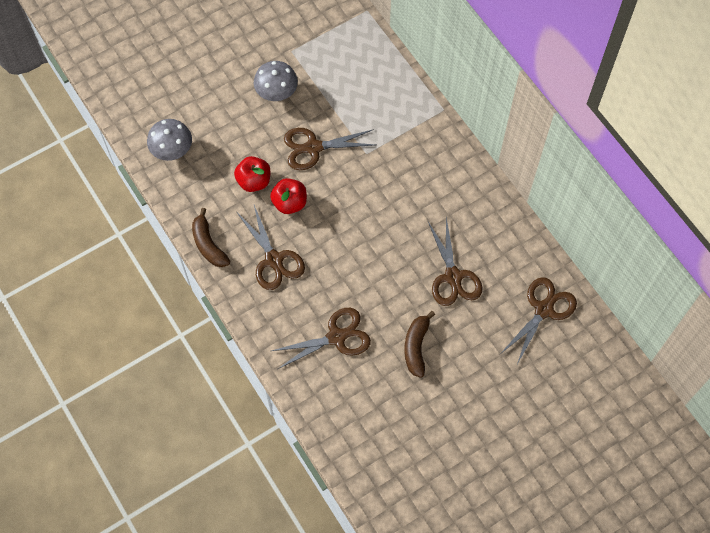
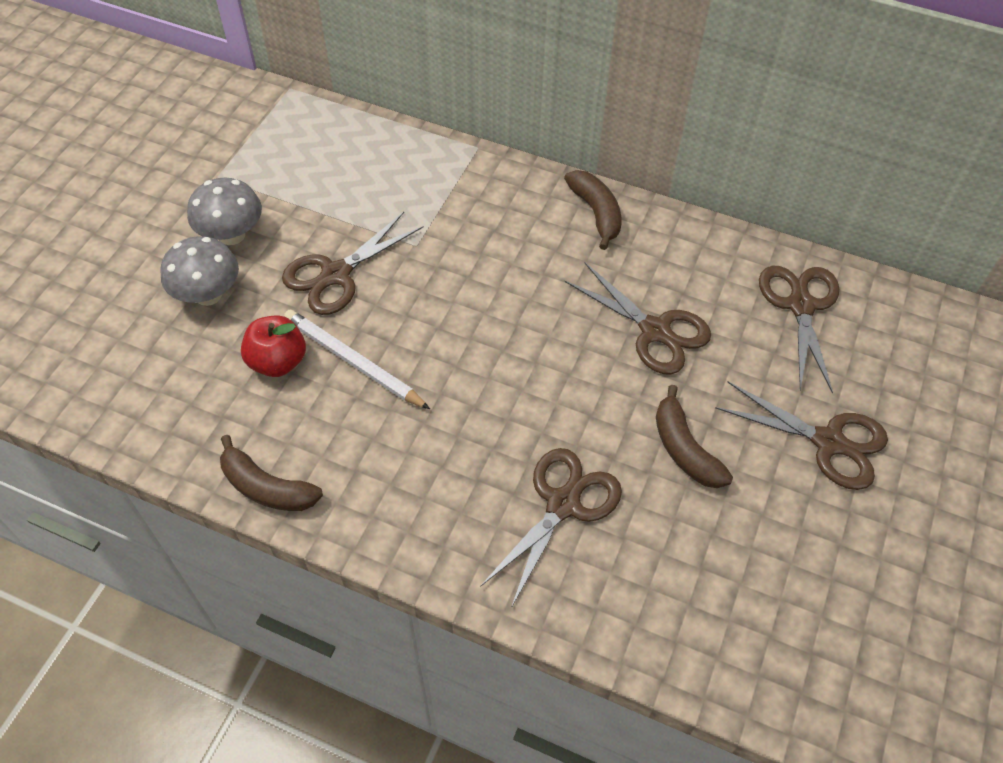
camera: 35 degrees left, 10 degrees down
(172, 151) = (117, 387): grey mushroom -> grey mushroom (208, 294)
(274, 260) = (386, 451): brown scissors -> brown scissors (828, 442)
(289, 203) = (353, 362): red apple -> white pencil
(477, 189) = (596, 213): none -> brown banana

